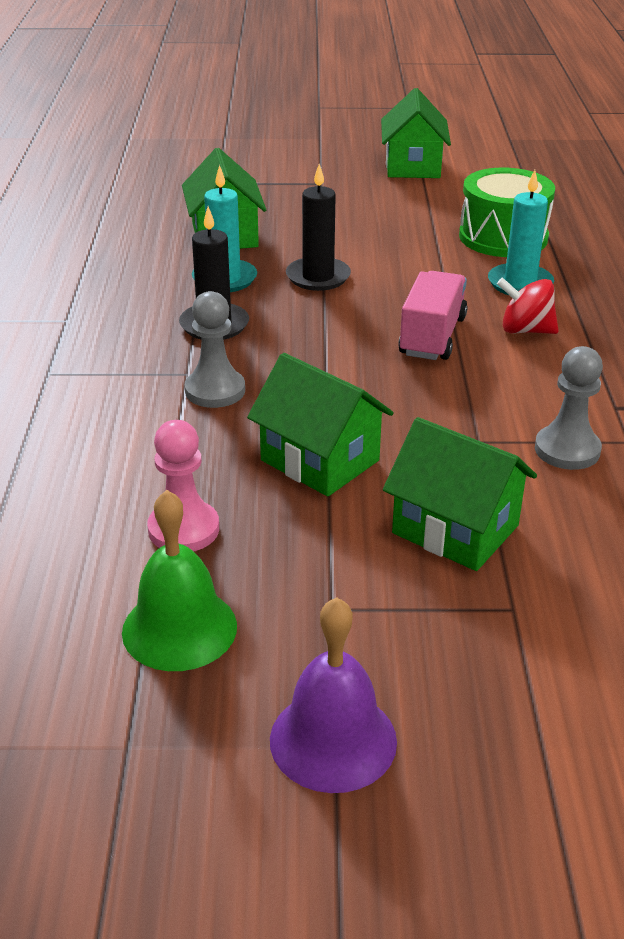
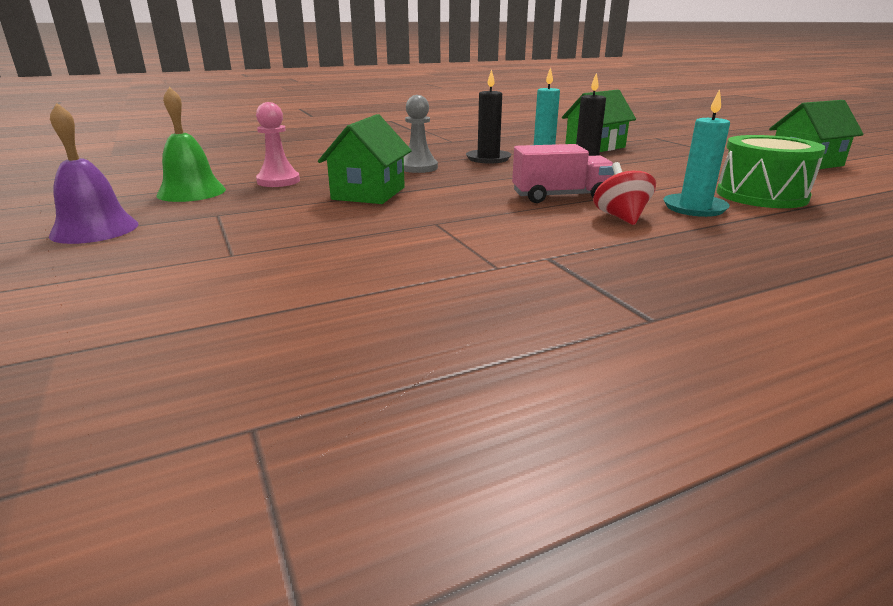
camera: 65 degrees right, 10 degrees down
(455, 529) = (317, 230): green house -> none
(567, 450) = (455, 248): grey pawn -> none

